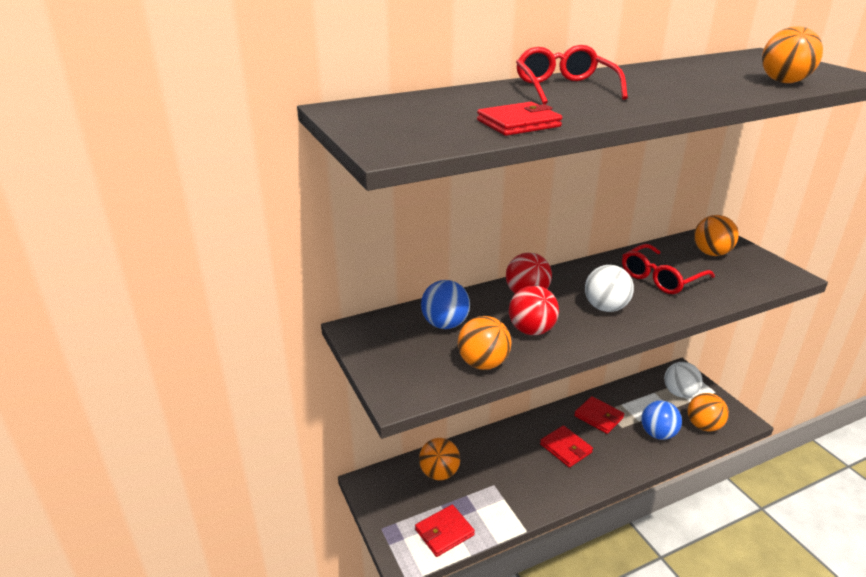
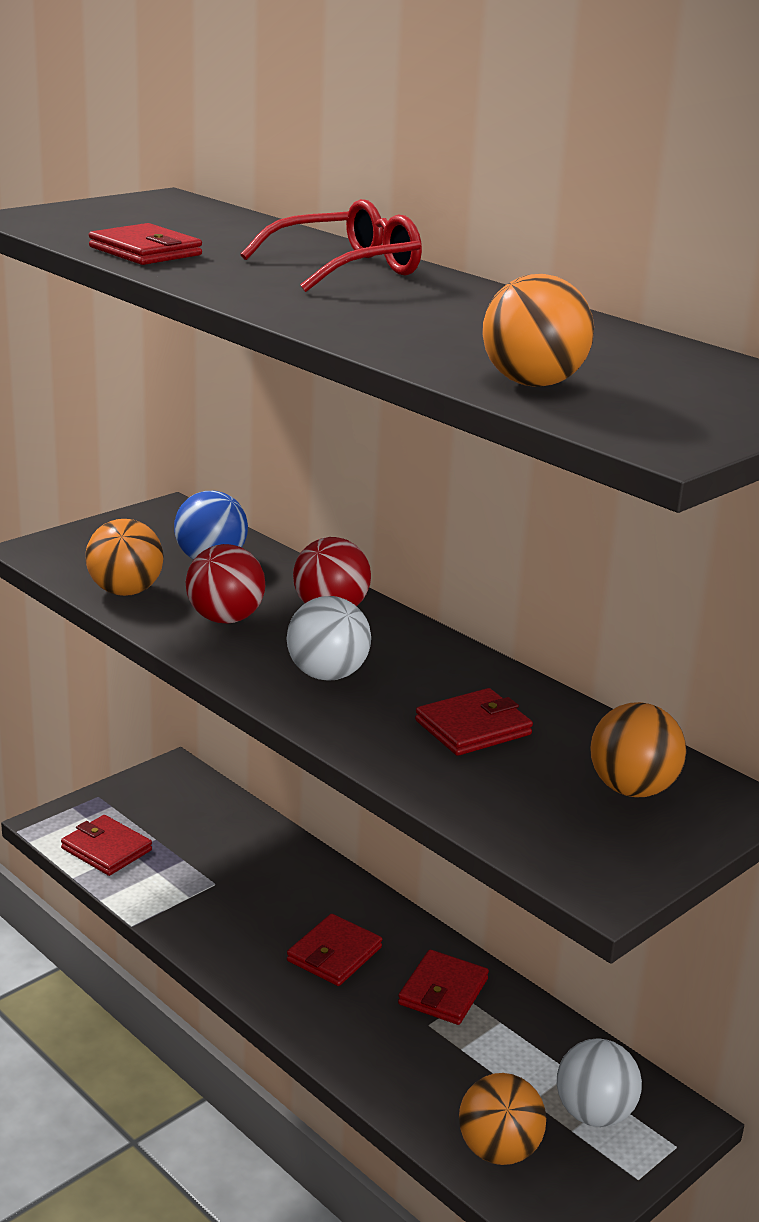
camera: 70 degrees right, 5 degrees down
(439, 473) = (219, 828): orange ball -> none
(657, 434) = (435, 1076): blue ball -> none
(661, 278) = (473, 728): red glasses -> red wallet

